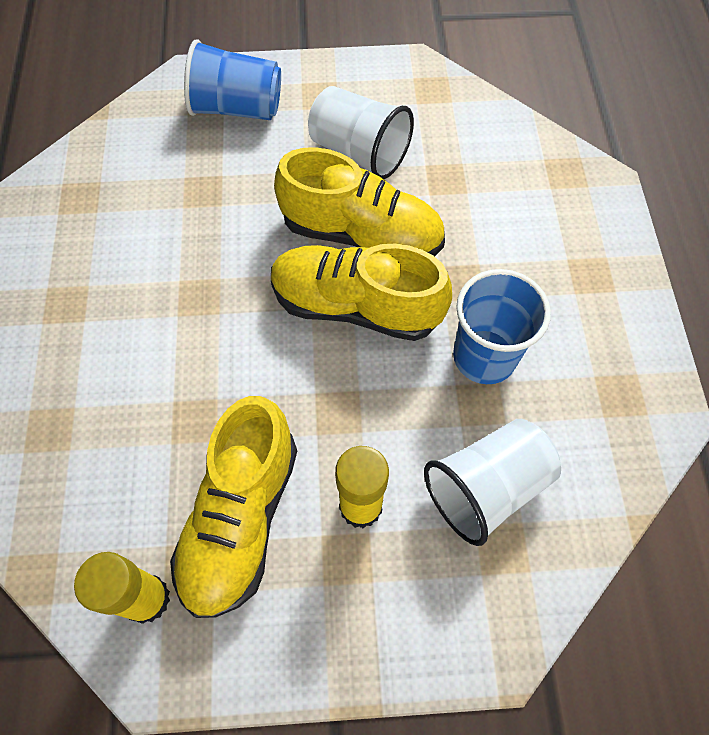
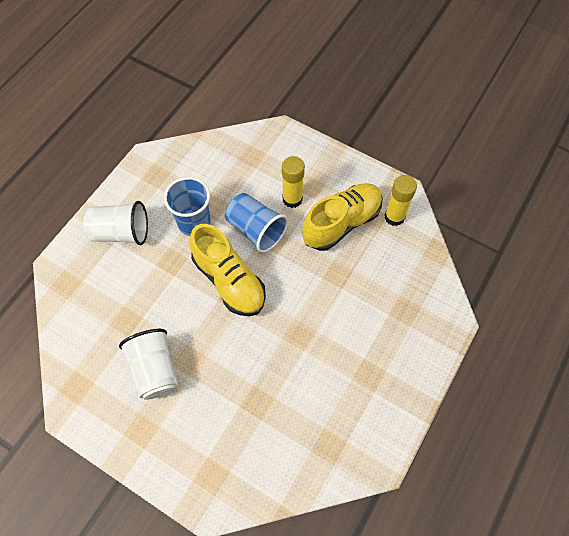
camera: 145 degrees left, 0 degrees up
(237, 108) = (197, 454): blue cup -> blue cup (256, 230)
(361, 234) = (196, 316): yellow shoe -> none
(486, 487) = (239, 177): white cup -> white cup (121, 232)

